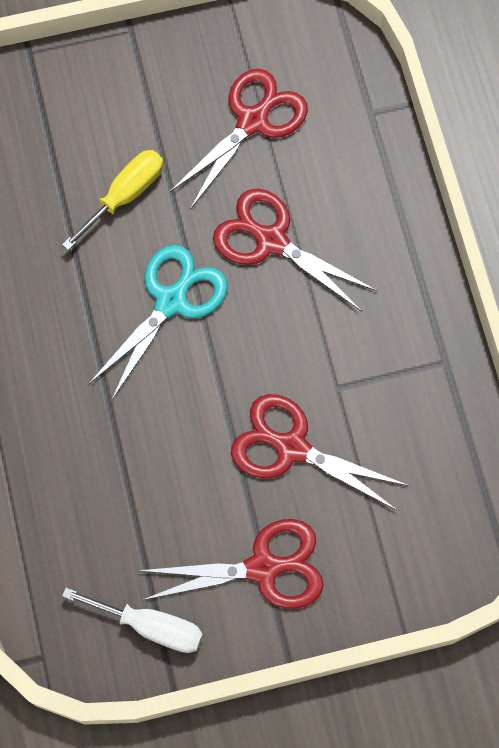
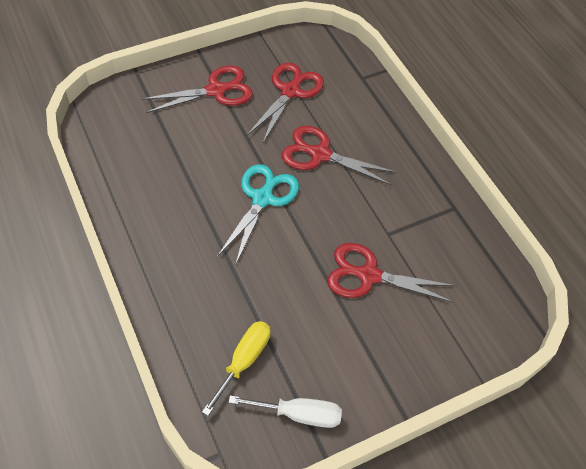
camera: 15 degrees left, 15 degrees down
(125, 195) = (217, 142): yellow screwdriver -> yellow screwdriver (244, 361)
(264, 568) = (372, 358): red scissors -> red scissors (216, 90)

